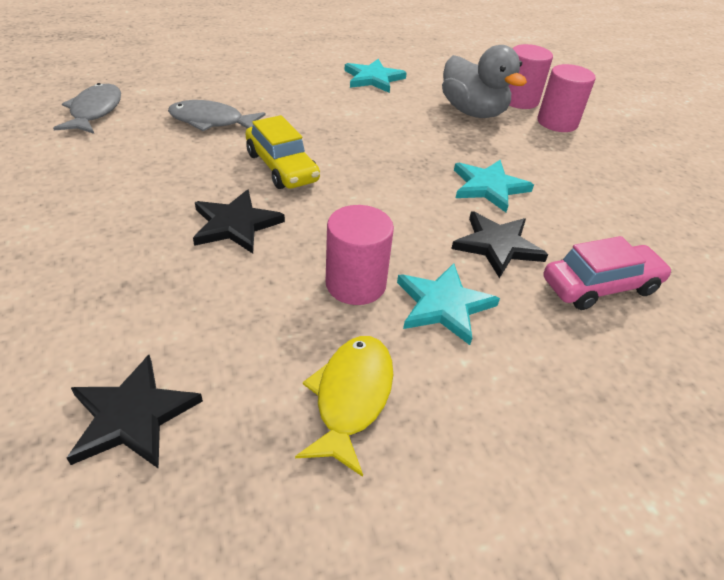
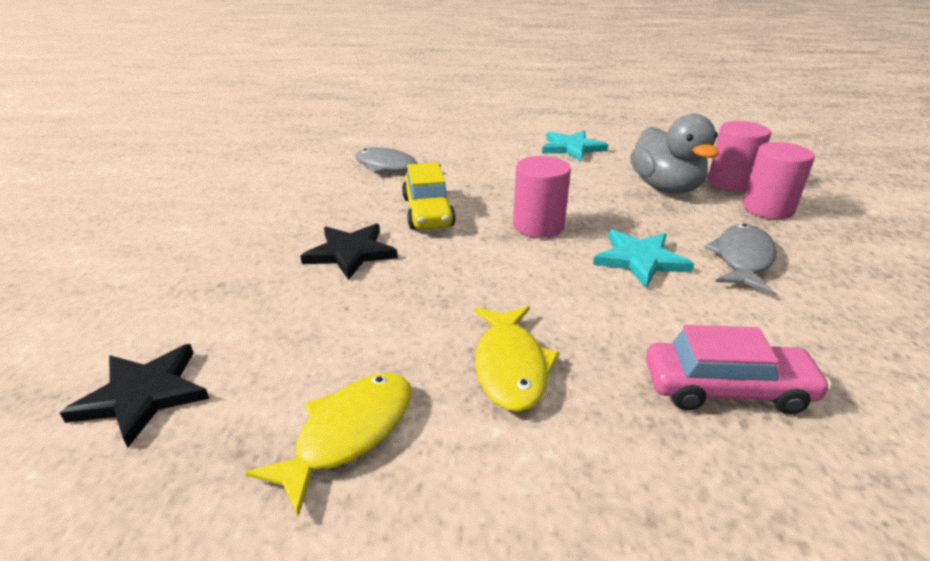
camera: 25 degrees right, 10 degrees down
(95, 111) = (299, 150): grey fish -> grey fish (742, 259)
(355, 284) = (428, 326): pink cylinder -> pink cylinder (538, 226)
(443, 305) = (510, 366): turquoise star -> yellow fish
(497, 246) = (614, 319): black star -> none

